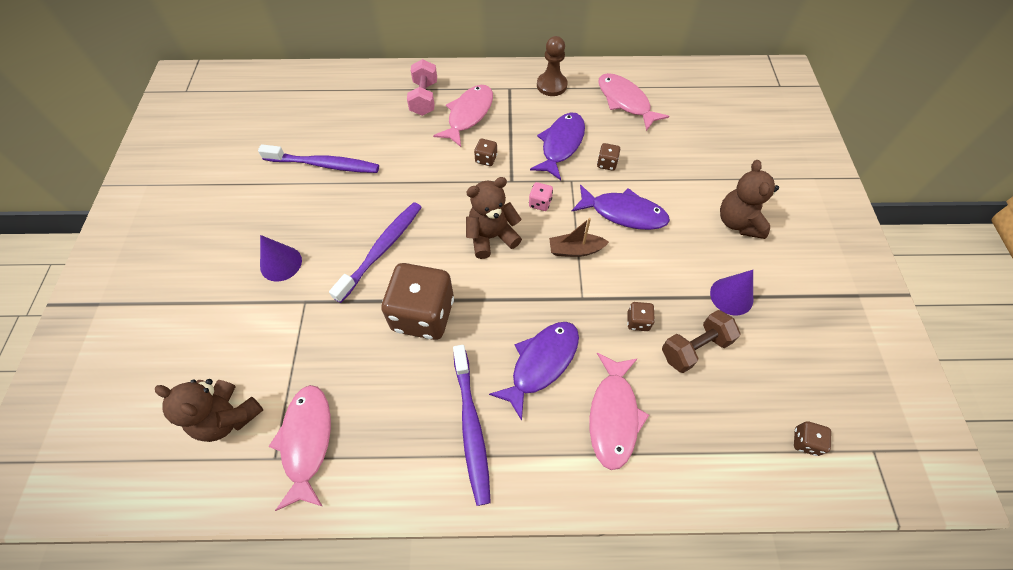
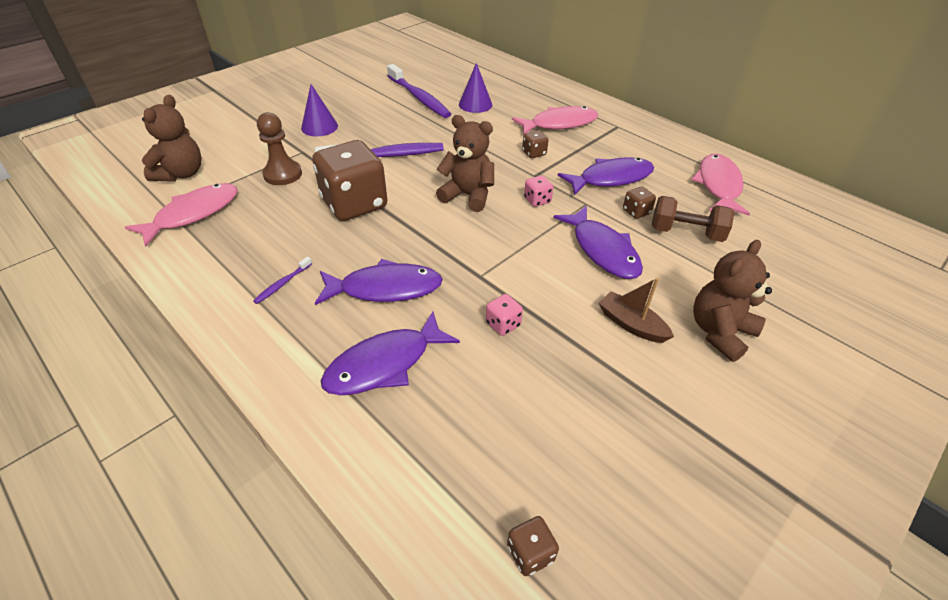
camera: 45 degrees right, 15 degrees down
(228, 417) = (181, 174): brown teddy bear -> brown teddy bear turned 150 degrees counterclockwise
(424, 98) = (539, 100): pink dumbbell -> none
(471, 427) = (282, 284): purple toothbrush -> purple toothbrush, size x0.44
(551, 85) = (659, 142): brown pawn -> brown pawn (283, 174)
(575, 250) = (521, 244): brown boat -> brown boat (631, 324)
(613, 415) = (385, 364): pink fish -> purple fish
(638, 321) = (503, 324): brown dice -> pink dice
(694, 348) = (527, 382): brown dumbbell -> brown dumbbell (686, 233)
(731, 296) = (625, 377): purple cone -> purple cone (475, 104)

